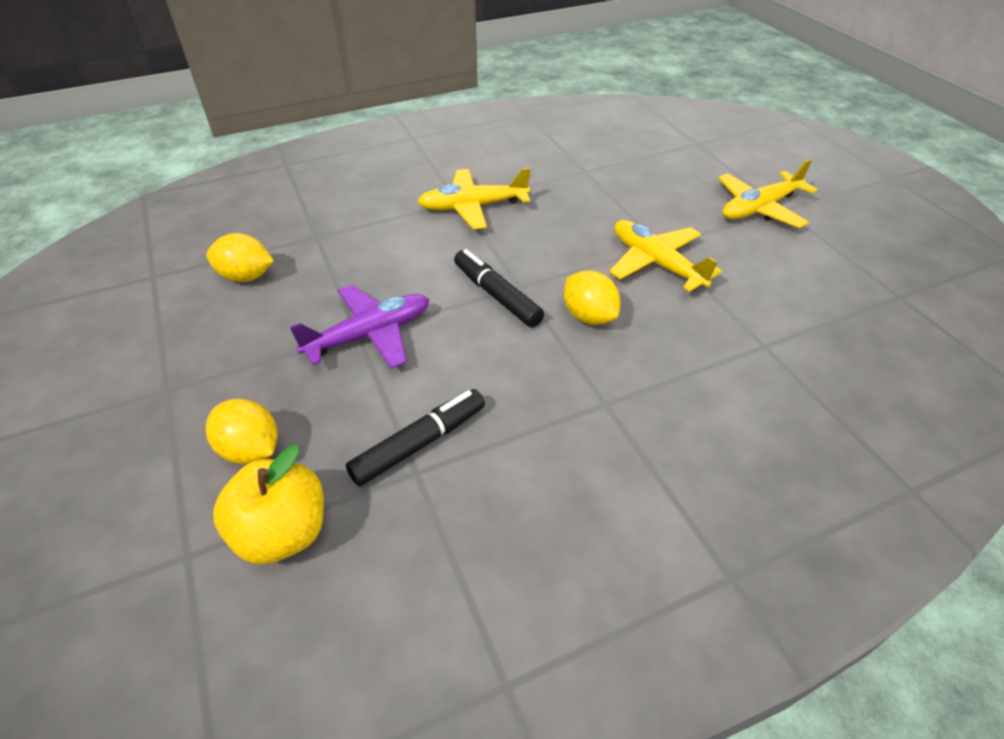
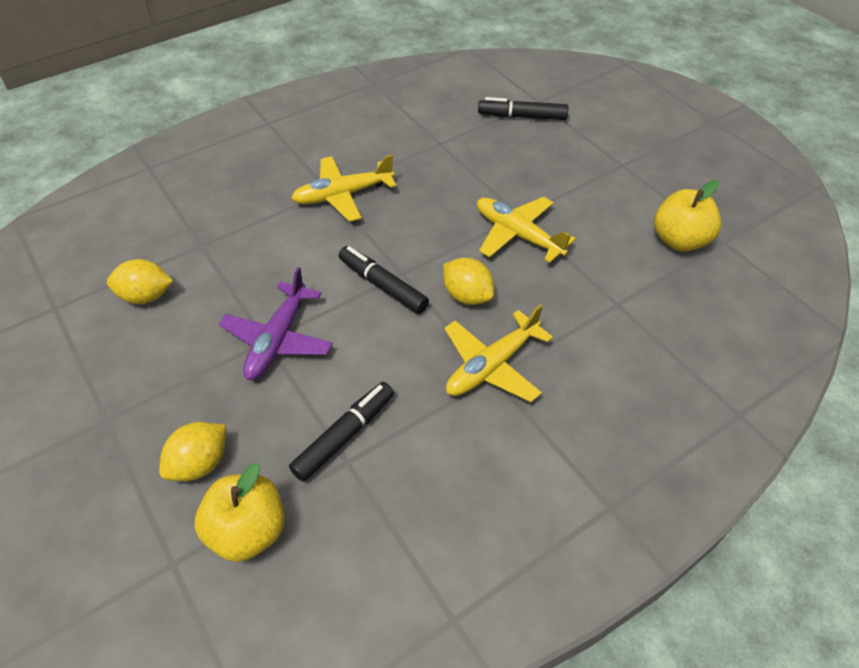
camera: 10 degrees left, 5 degrees up
(251, 449) = (200, 463): yellow lemon -> yellow lemon turned 75 degrees counterclockwise
(370, 335) = (278, 340): purple plane -> purple plane turned 150 degrees clockwise
(677, 155) = (522, 116): none -> black marker
(759, 208) = (601, 166): yellow plane -> yellow plane (491, 366)
(845, 289) = (679, 240): none -> yellow apple

